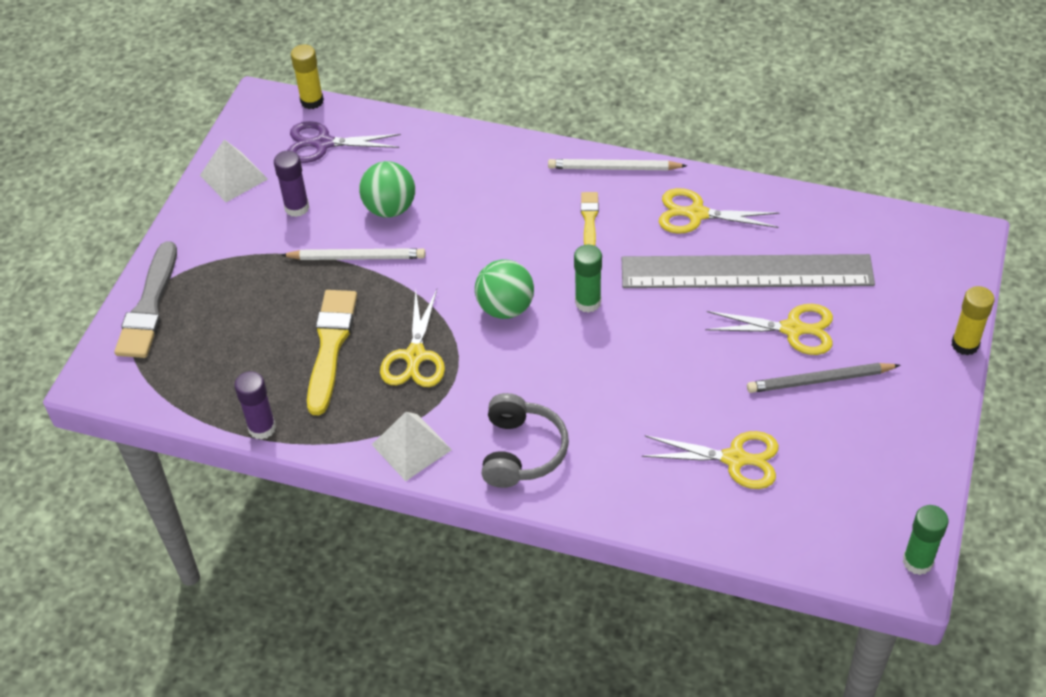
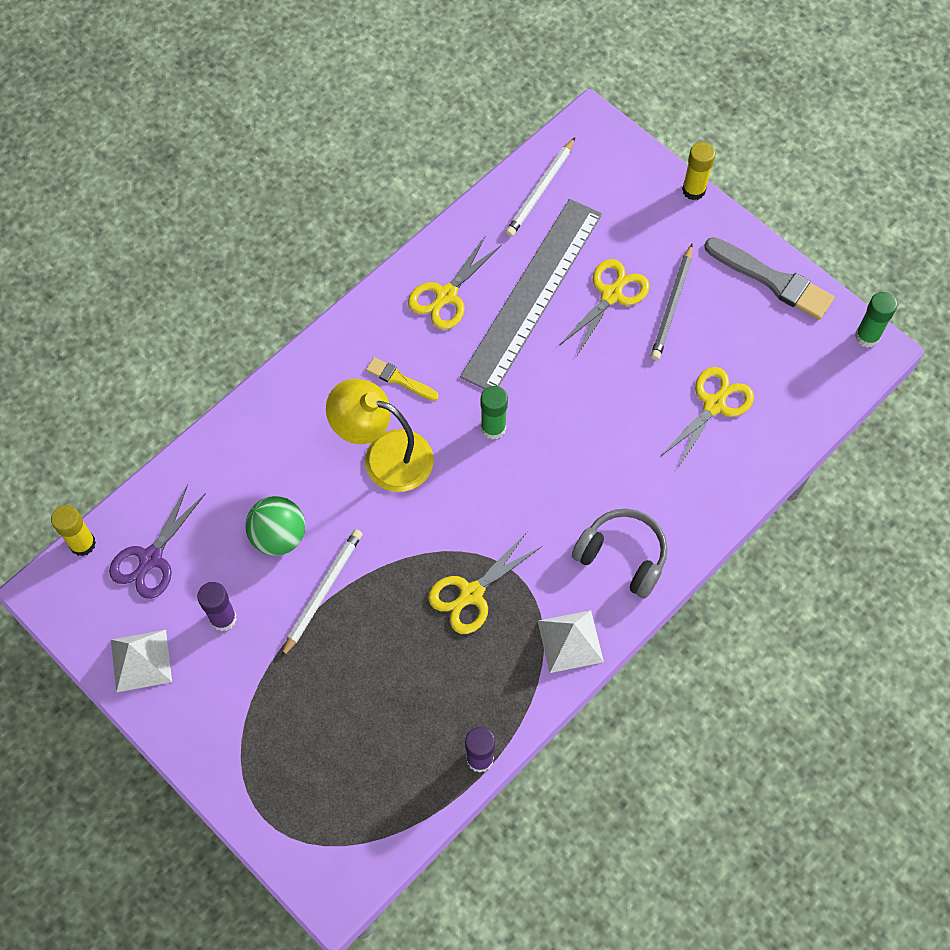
camera: 65 degrees left, 15 degrees up
(149, 306) = (268, 807): grey brush -> grey brush (772, 280)
(330, 346) = (418, 660): yellow brush -> none
(415, 356) = (471, 594): yellow scissors -> yellow scissors turned 105 degrees clockwise
(505, 308) = (460, 495): green ball -> none
(509, 241) = (384, 455): none -> yellow lamp
(614, 168) = (351, 329): white pencil -> white pencil (541, 190)

